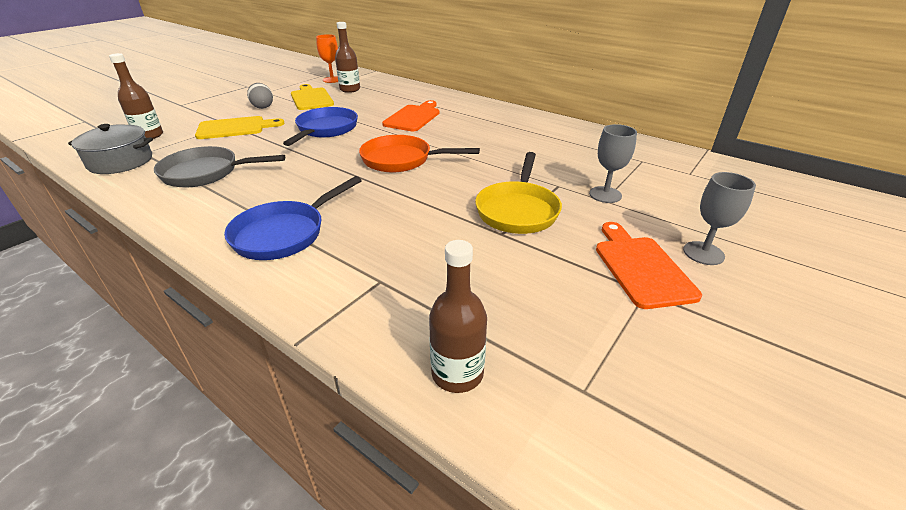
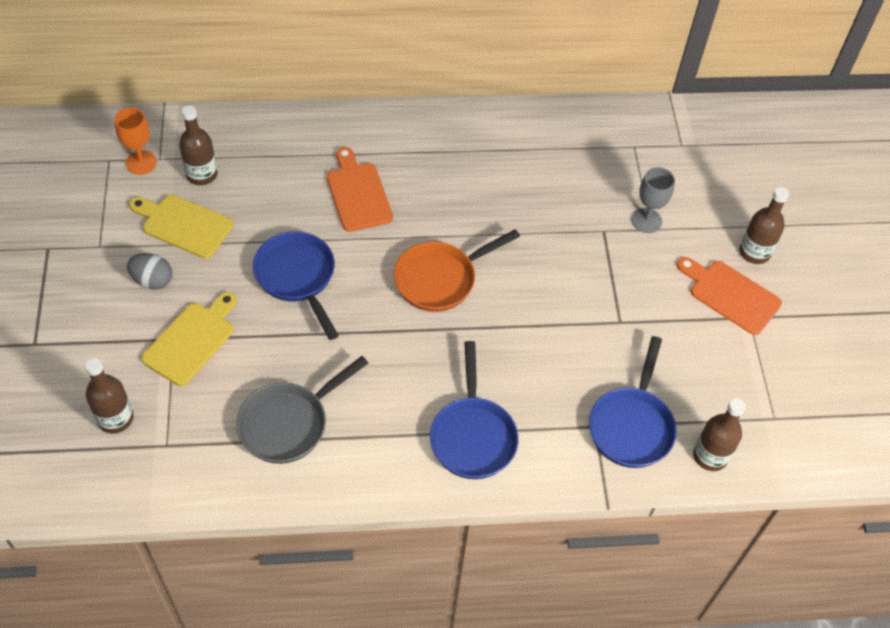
camera: 45 degrees left, 20 degrees up
(120, 162) = (170, 473): grey pot -> none
(412, 300) = (632, 426): none -> blue pan
(518, 210) = (605, 286): yellow pan -> none
(703, 253) = (754, 252): grey goblet -> brown bottle

